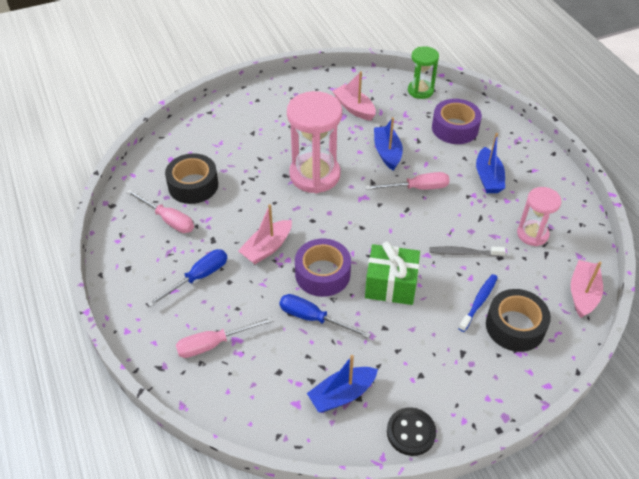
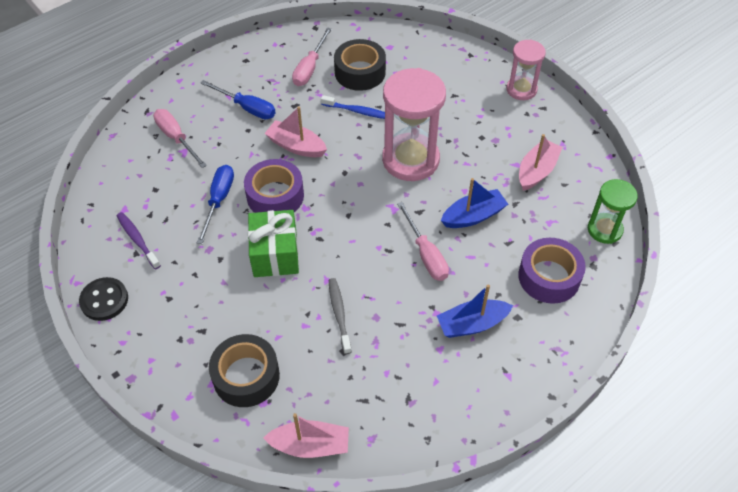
camera: 75 degrees right, 5 degrees up
(342, 394) = (137, 240): blue boat -> purple toothbrush
(479, 302) = (272, 337): blue toothbrush -> blue toothbrush (358, 111)
(532, 234) = (391, 382): pink hourglass -> pink hourglass (521, 89)

